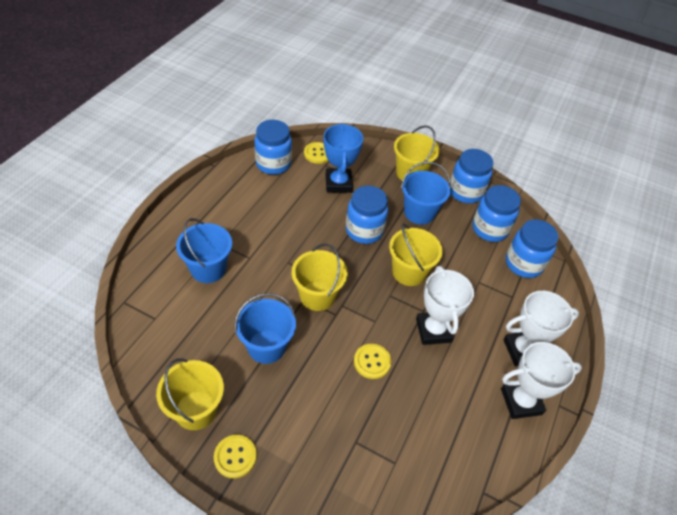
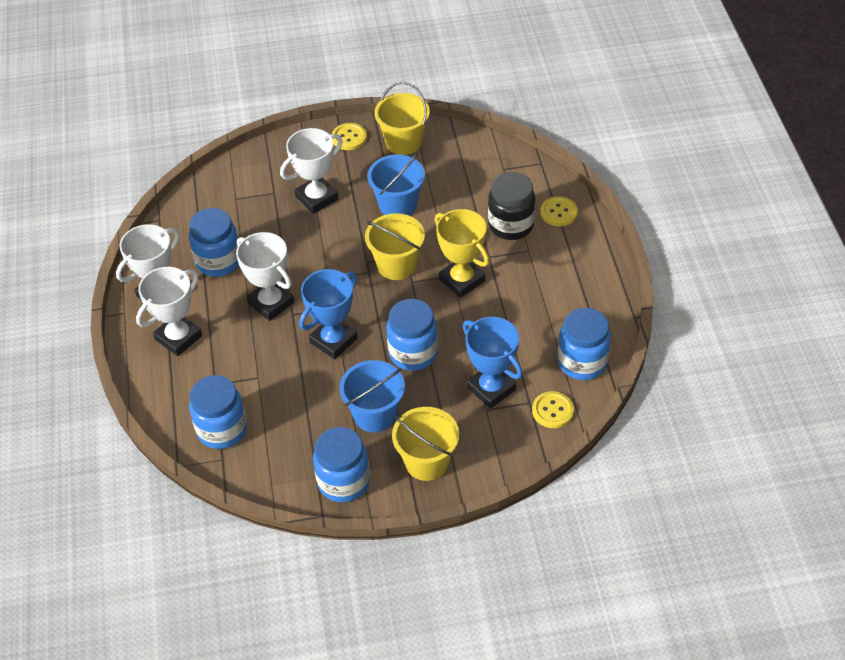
camera: 150 degrees right, 0 degrees up
(208, 269) = (511, 225): blue bucket -> black jar
(285, 254) = (462, 280): none -> yellow trophy
(323, 405) = (317, 198): none -> white trophy
(372, 362) = (304, 247): yellow button -> yellow button (558, 212)
(409, 272) = (333, 340): yellow bucket -> blue trophy
(490, 229) = (283, 448): blue jar -> blue jar (218, 261)

